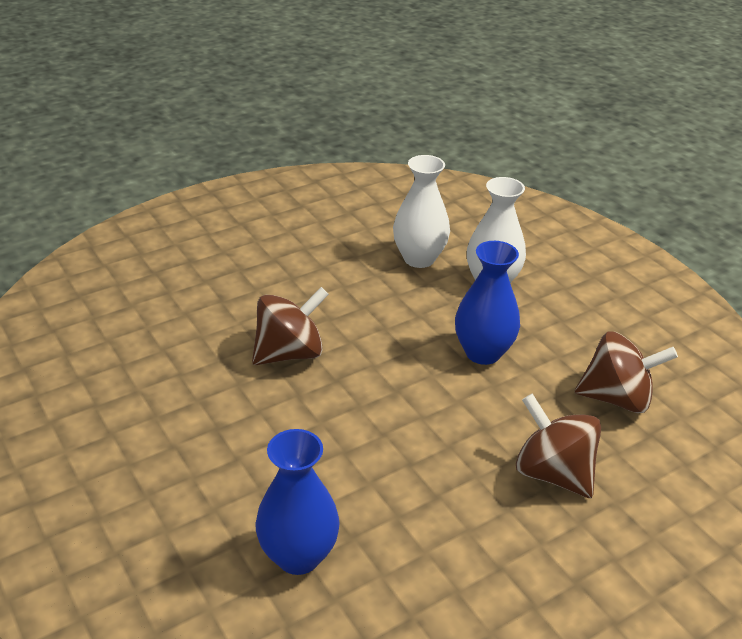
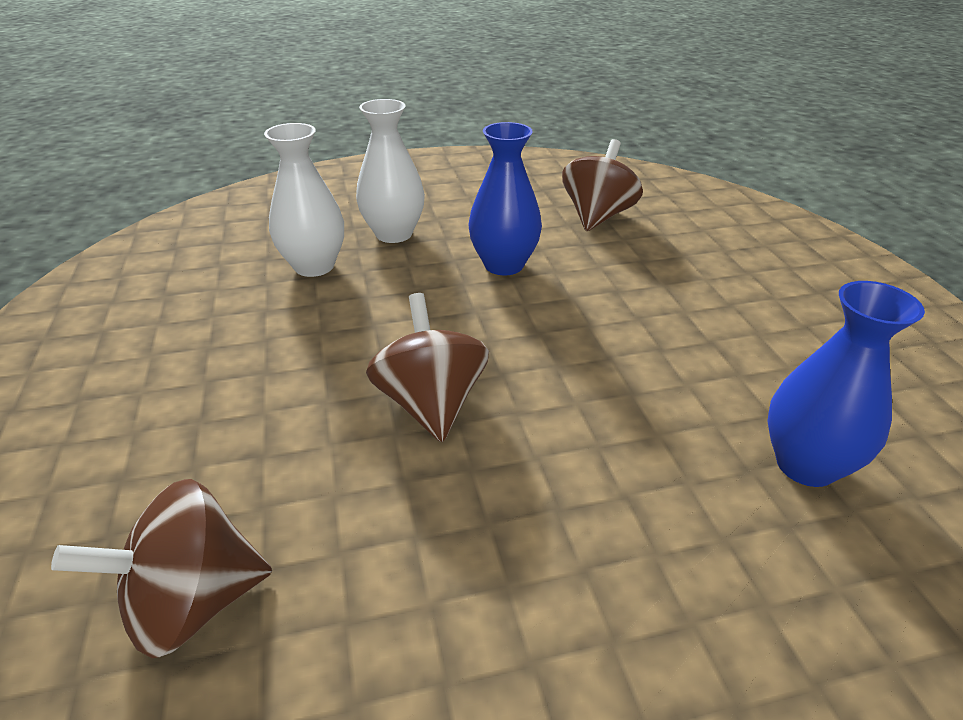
camera: 70 degrees left, 0 degrees up
(552, 473) = (687, 269): brown spinning top -> brown spinning top (192, 602)

